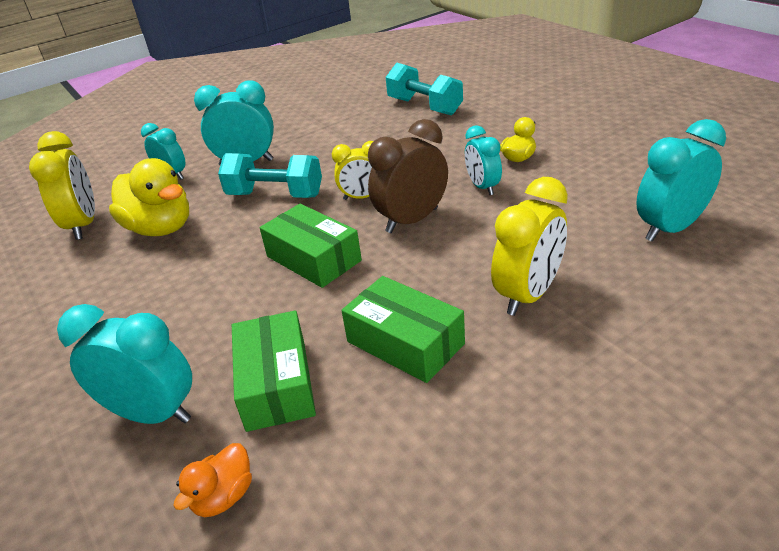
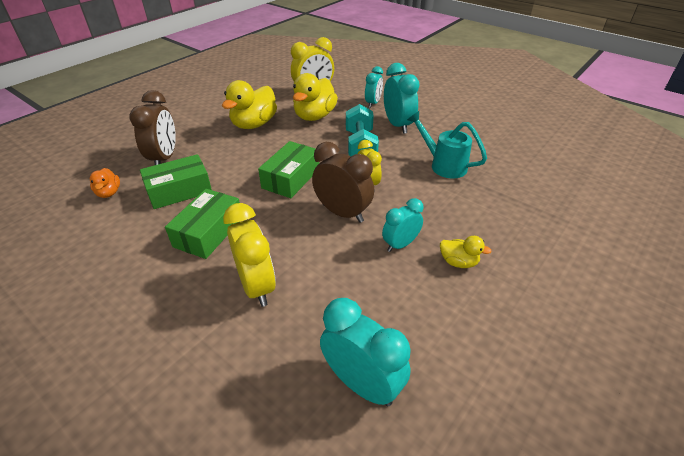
camera: 70 degrees right, 5 degrees up
(128, 293) = (254, 124): none -> yellow duck
(152, 414) = (164, 158): turquoise clock -> brown clock
(223, 496) = (109, 193): orange duck -> orange duck turned 120 degrees counterclockwise
(354, 144) = (443, 165): none -> turquoise watering can
(424, 107) = (529, 190): turquoise dumbbell -> none
(528, 295) = (256, 286): yellow clock -> yellow clock turned 135 degrees counterclockwise

